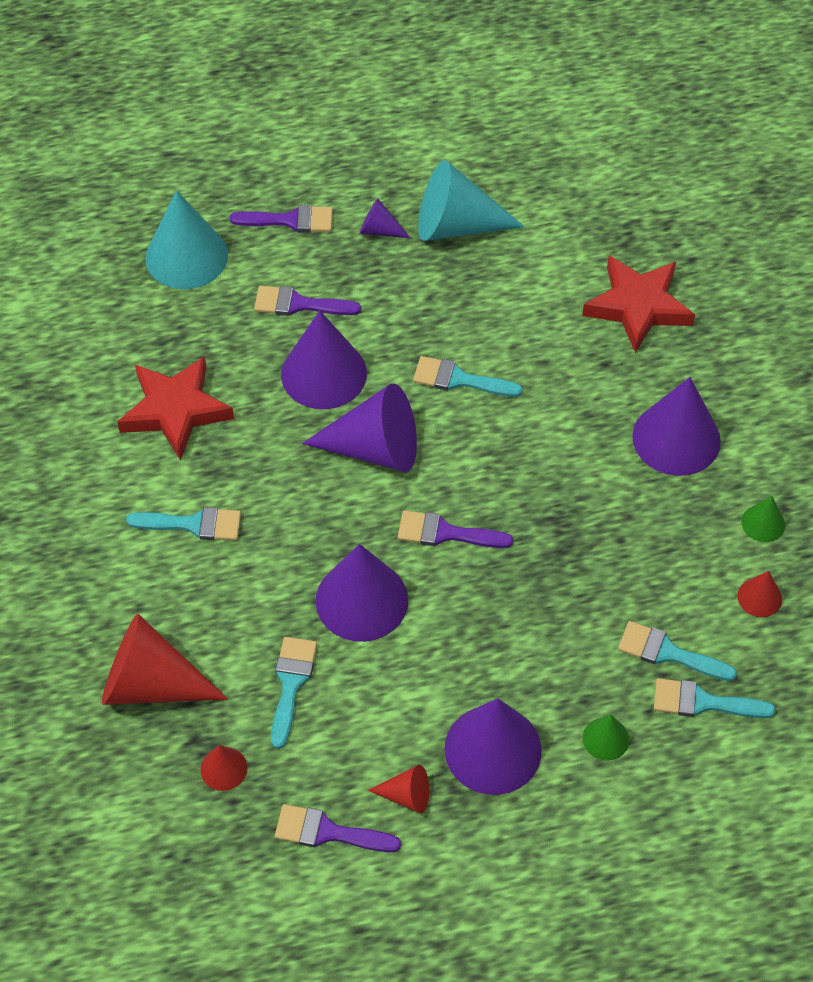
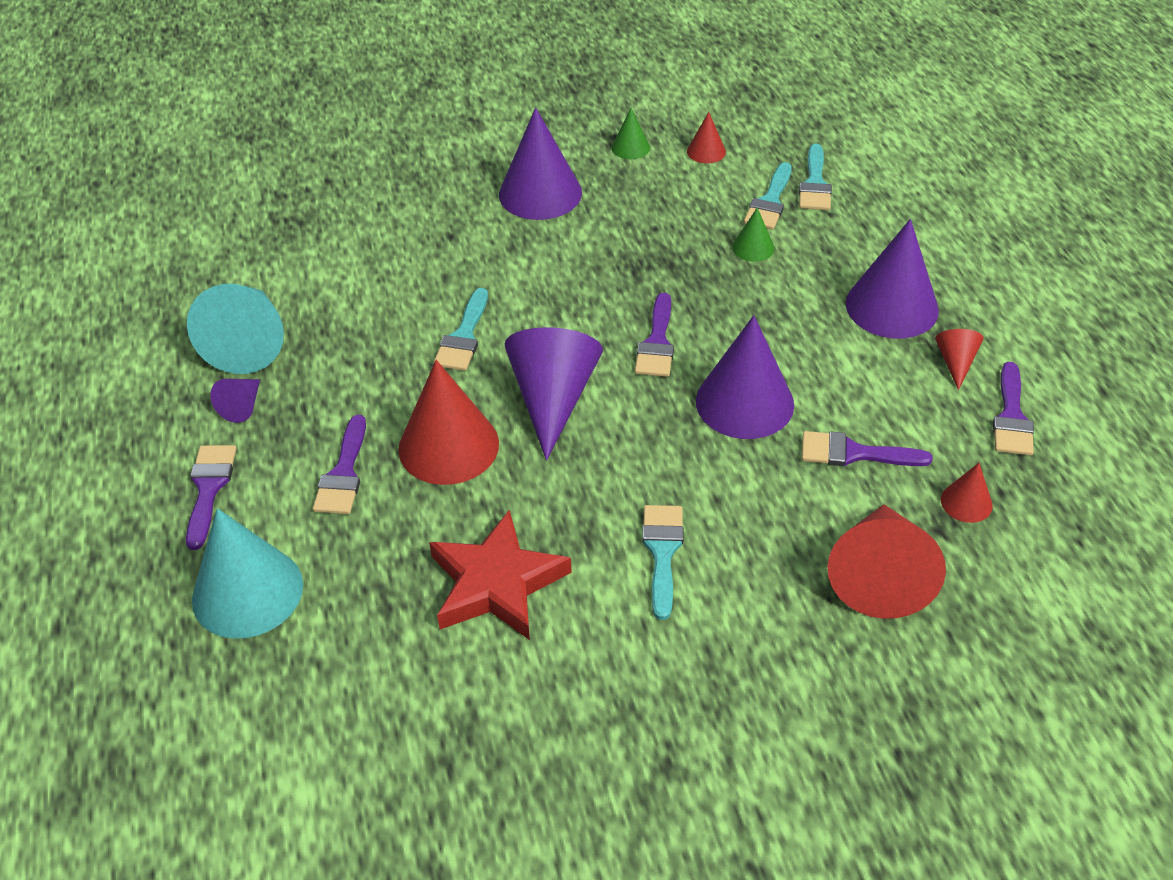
camera: 90 degrees left, 10 degrees down
(291, 684) = (854, 453): turquoise brush -> purple brush
(324, 373) = (448, 446): purple cone -> red cone
(606, 738) = (863, 238): green cone -> green cone (753, 247)
(638, 306) = (381, 214): red star -> none

